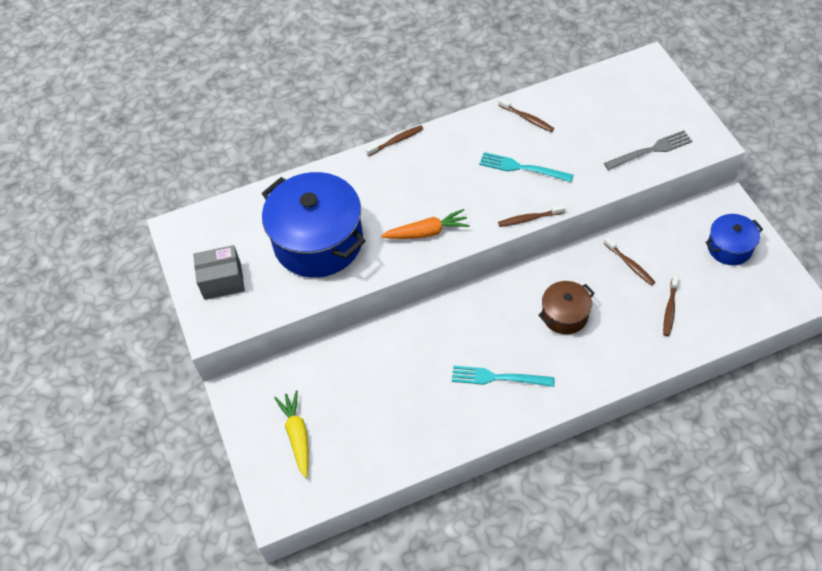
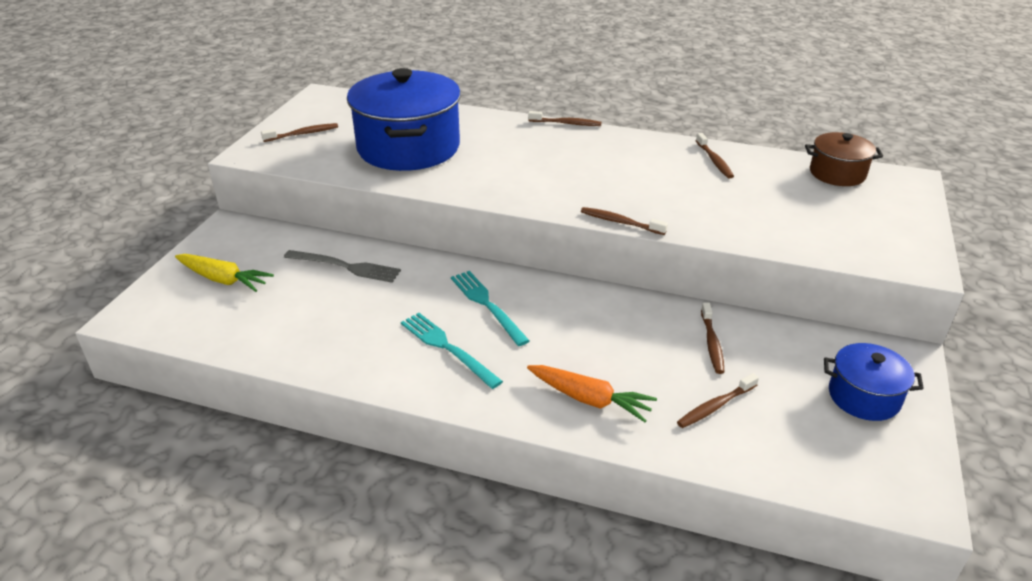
camera: 35 degrees right, 20 degrees down
(222, 281) = (303, 134): grey box -> brown toothbrush
(297, 435) = (223, 279): yellow carrot -> yellow carrot turned 90 degrees clockwise
(427, 232) = (507, 184): orange carrot -> orange carrot (590, 399)
(522, 168) = (662, 187): turquoise fork -> turquoise fork (487, 305)
(565, 315) = (583, 341): brown pot -> brown pot (837, 173)
(651, 150) = (831, 238): grey fork -> grey fork (346, 267)

